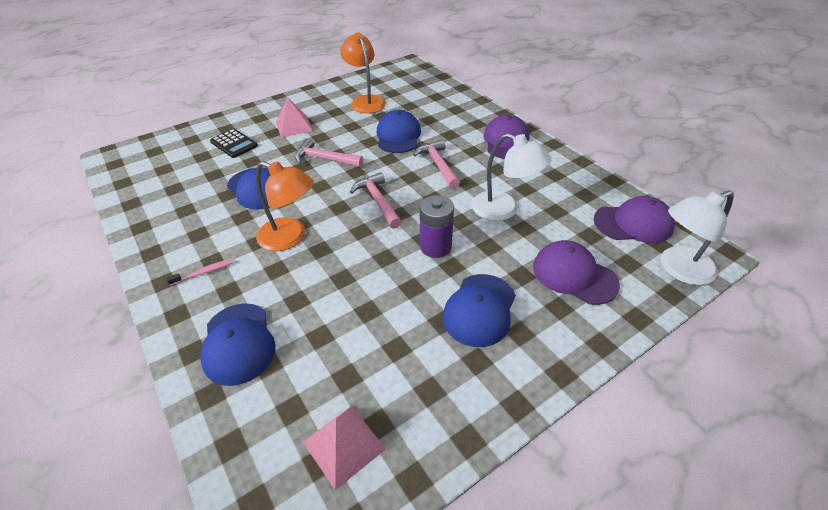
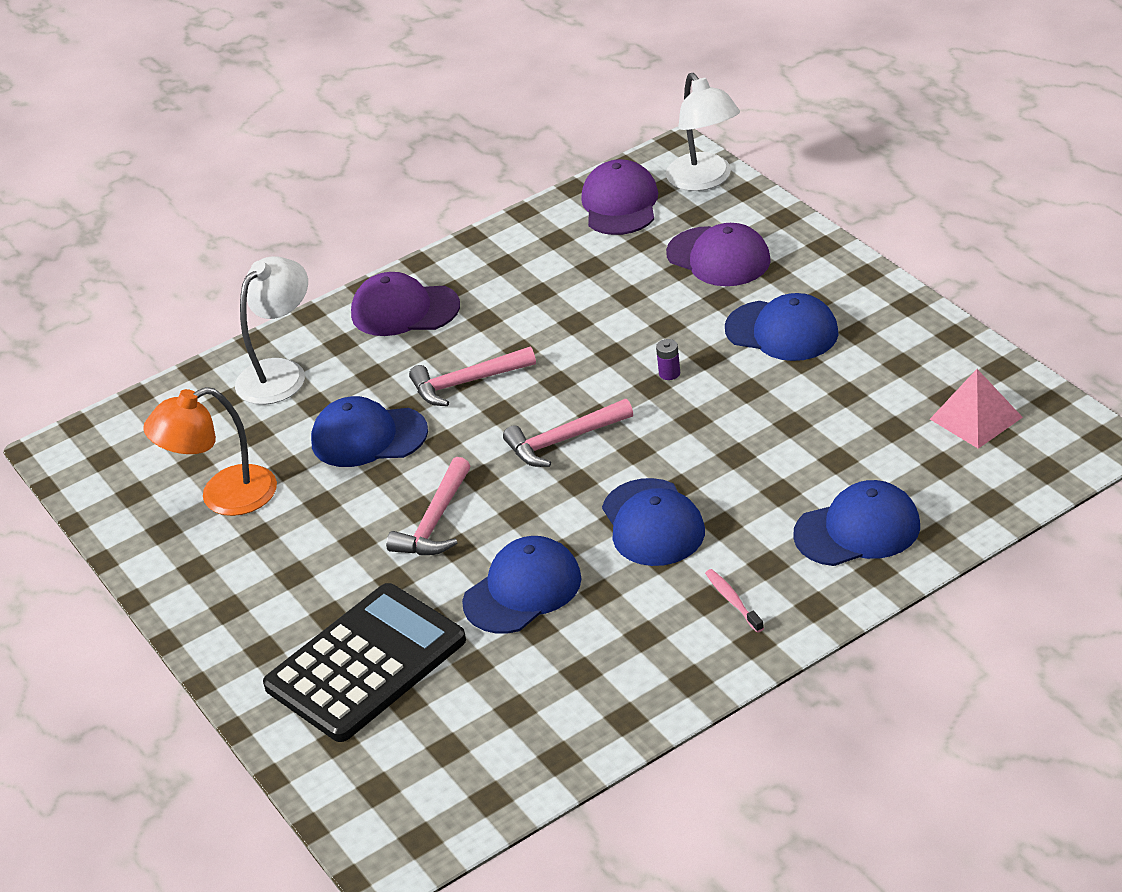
camera: 85 degrees left, 5 degrees down
(234, 144) = (366, 664): black calculator -> black calculator, size x1.94
(290, 238) = (652, 523): orange lamp -> blue cap
(294, 126) = (309, 587): pink pyramid -> none
(435, 246) = (669, 373): purple battery -> purple battery, size x0.46
(504, 210) = (588, 313): white lamp -> white lamp (280, 373)
(574, 275) = (718, 257): purple cap -> purple cap turned 90 degrees counterclockwise

